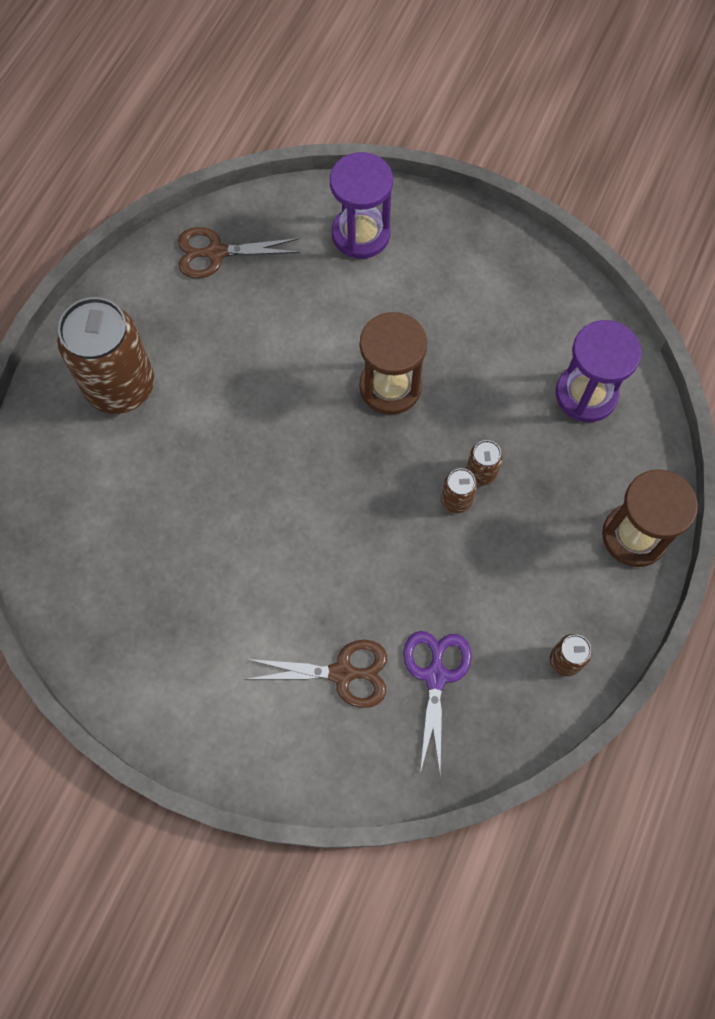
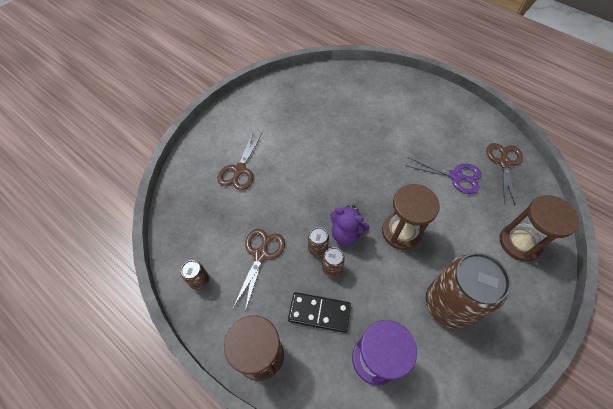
camera: 105 degrees right, 10 degrees down
(121, 387) = (420, 110): brown can -> brown can (448, 304)
(361, 234) = (519, 243): purple hourglass -> brown hourglass
(417, 465) = (345, 233): none -> purple teddy bear
(435, 676) = (220, 210): purple scissors -> purple scissors (455, 176)
(493, 582) = (261, 255): none -> brown scissors
(551, 475) = (319, 312): none -> black domino

